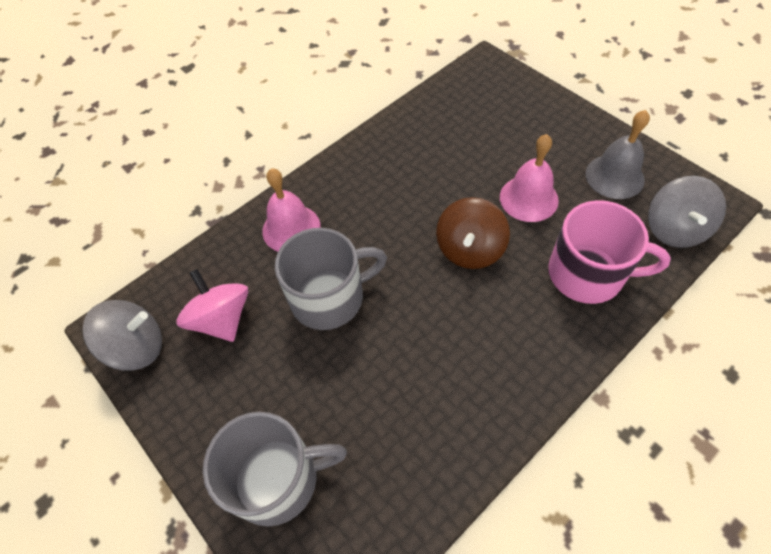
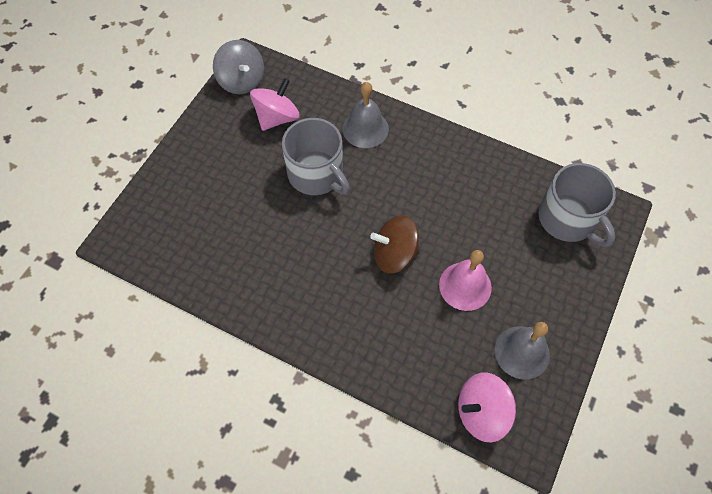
camera: 65 degrees right, 5 degrees up
(277, 478) = (182, 192): grey mug -> grey mug (568, 219)
(291, 228) = (365, 128): pink bell -> grey bell
(587, 273) = (405, 347): pink mug -> none
(674, 229) = (481, 412): grey spinning top -> pink spinning top

